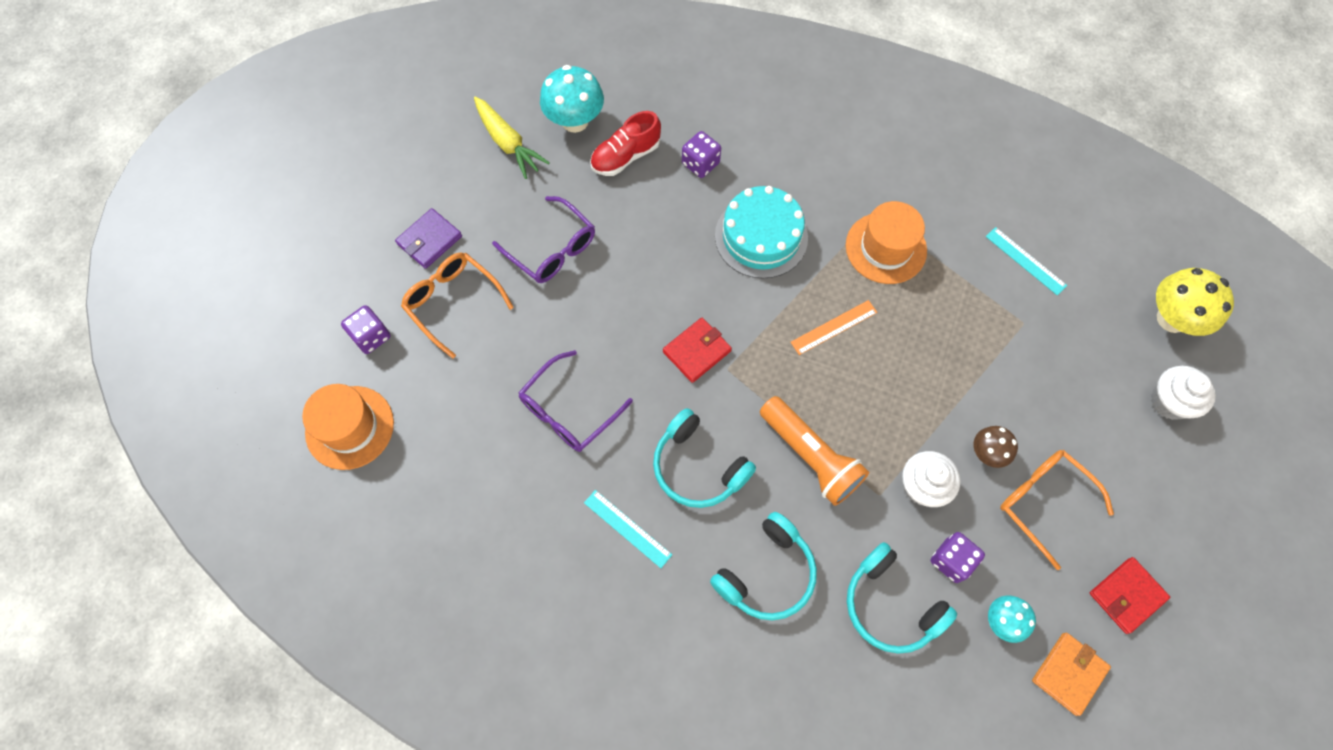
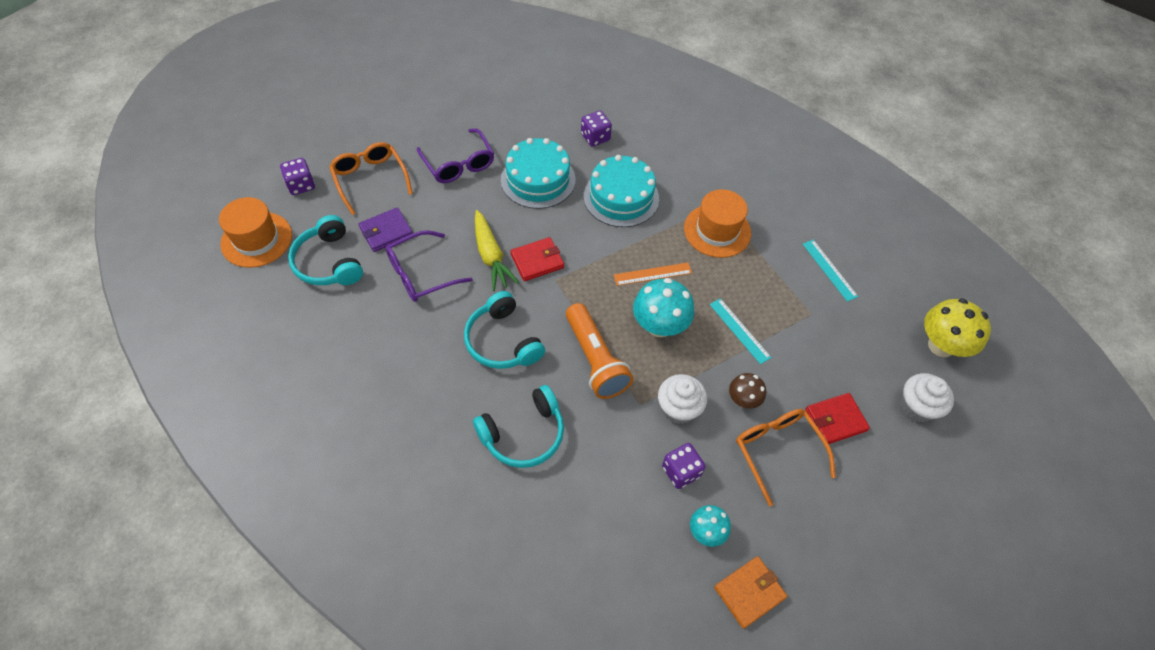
camera: 15 degrees right, 10 degrees down
(429, 240) = (373, 135): purple wallet -> purple wallet (386, 231)
(508, 143) = (458, 89): yellow carrot -> yellow carrot (491, 256)
(575, 121) = (513, 87): turquoise mushroom -> turquoise mushroom (659, 326)
(625, 156) = (541, 119): red shoe -> none
(627, 528) = (428, 368): turquoise ruler -> turquoise ruler (739, 330)
(655, 242) = (538, 179): none -> turquoise cake
(890, 605) = (615, 489): turquoise headphones -> turquoise headphones (328, 262)
(1127, 595) = (824, 546): red wallet -> red wallet (835, 420)

